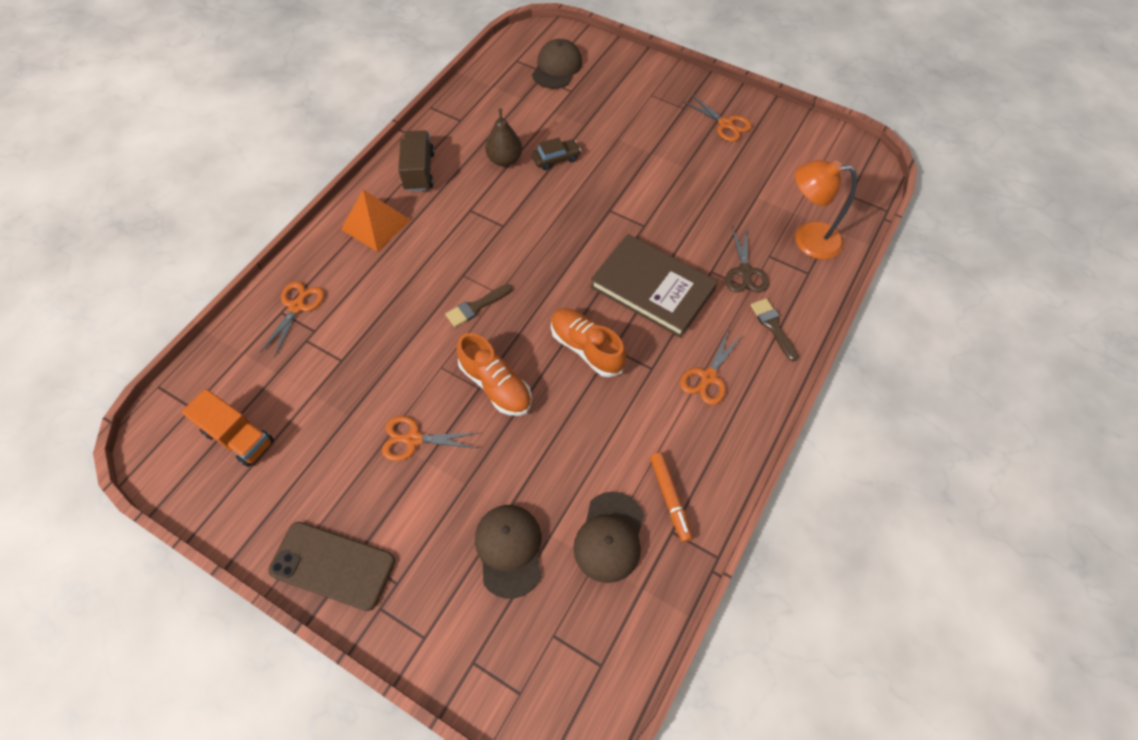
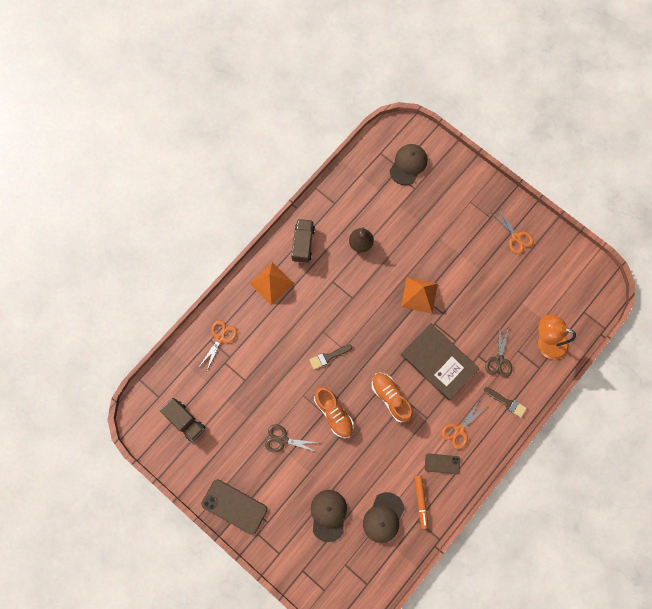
camera: 10 degrees right, 15 degrees up
(239, 437) = (185, 421): orange truck -> brown truck
(413, 439) = (283, 440): orange scissors -> brown scissors
(556, 159) = (395, 248): brown car -> none
(603, 208) = (419, 295): none -> orange pyramid
(692, 432) = (442, 463): none -> brown phone
(773, 326) = (506, 402): brown brush -> brown brush turned 135 degrees clockwise

